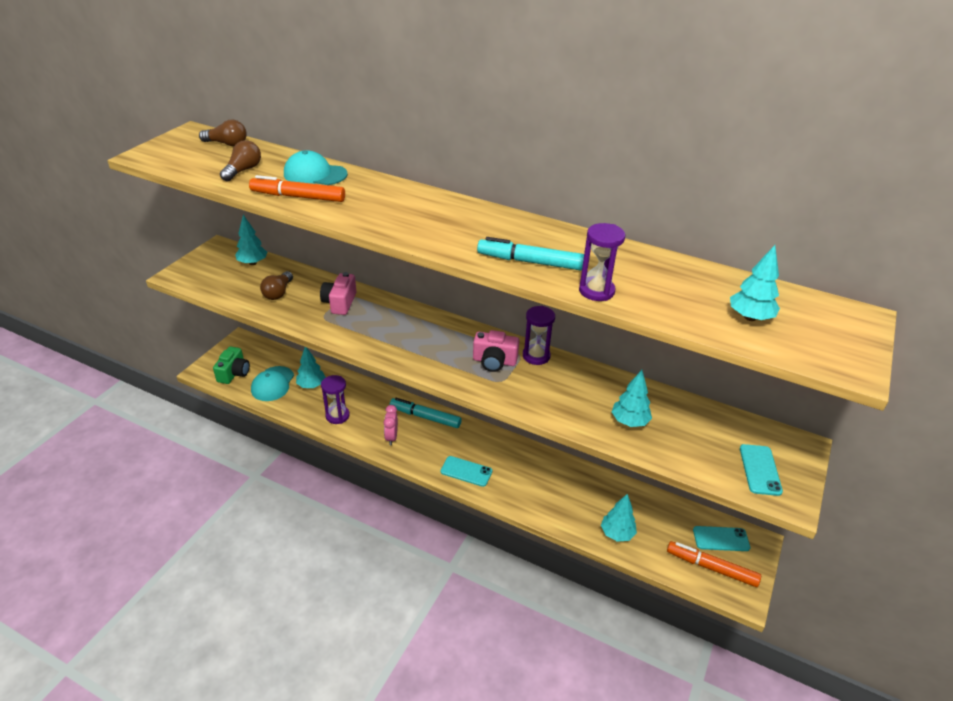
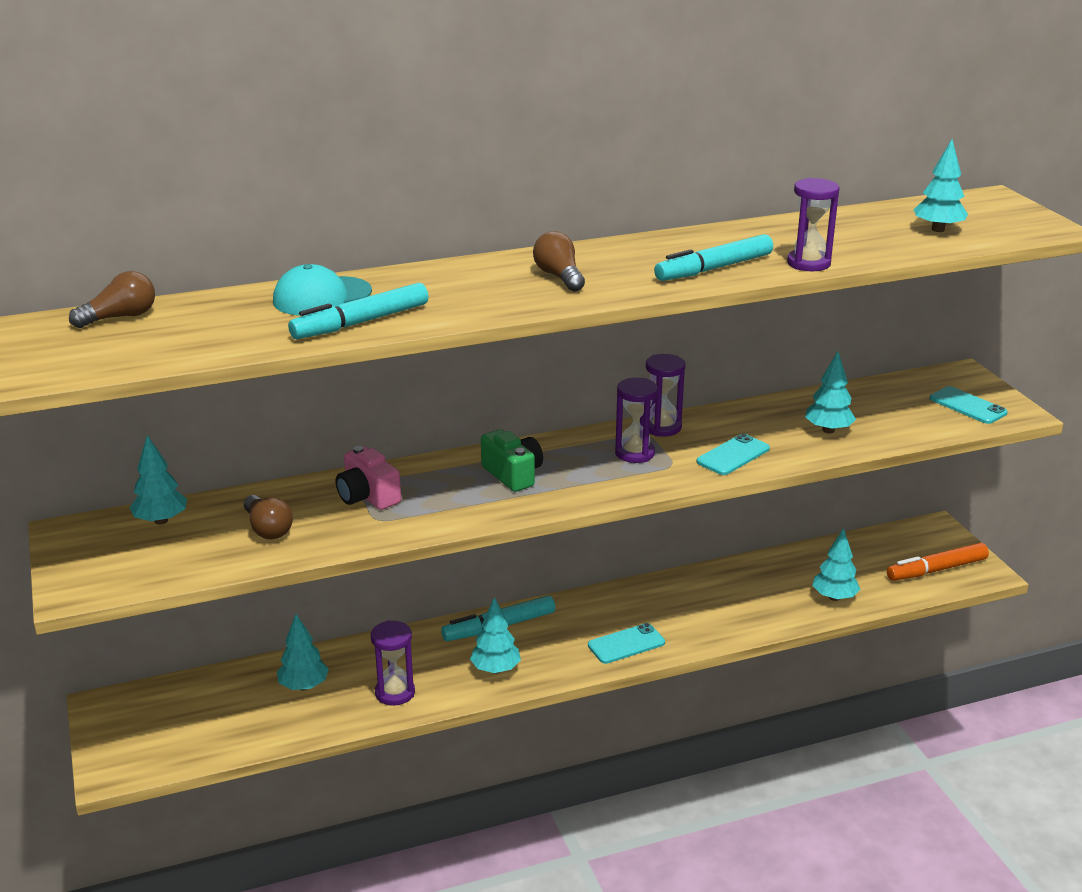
camera: 45 degrees left, 10 degrees down
(234, 373) = (166, 744): green camera -> green camera (513, 474)
(243, 170) = (222, 330): brown light bulb -> brown light bulb (559, 277)
(272, 384) = (246, 718): turquoise cap -> none
(299, 197) = (362, 322): orange marker -> turquoise marker
(391, 437) = (495, 669): pink clock -> turquoise tree
(494, 361) = (635, 453): pink camera -> purple hourglass
(721, 539) = (910, 544): turquoise phone -> turquoise phone (733, 455)

